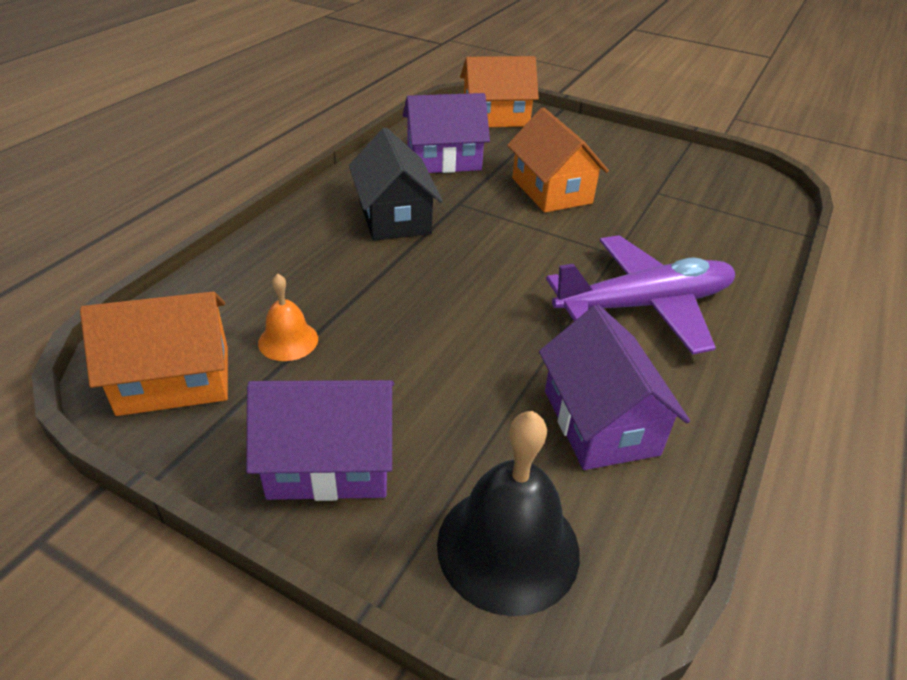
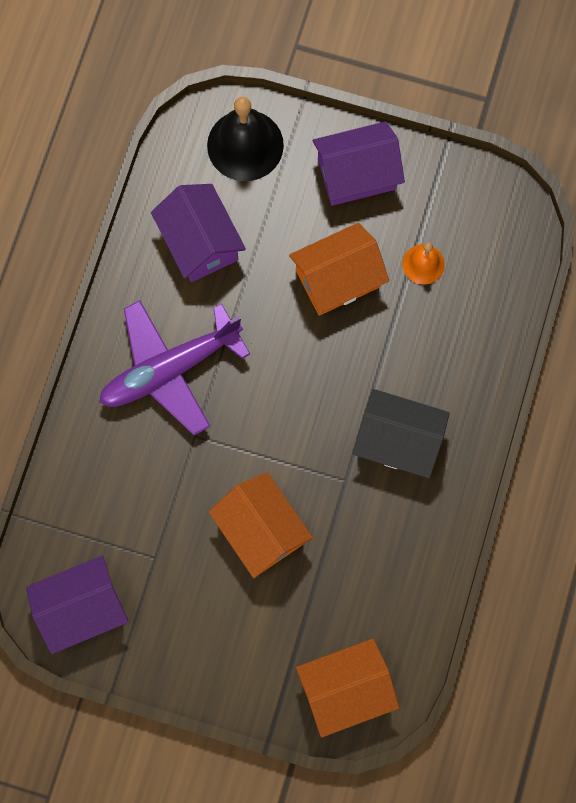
camera: 170 degrees right, 35 degrees up
(174, 380) = (479, 211): orange house -> orange house (337, 278)
(394, 217) = (398, 440): black house -> black house turned 45 degrees counterclockwise
(444, 159) = (381, 563): purple house -> purple house (82, 608)

